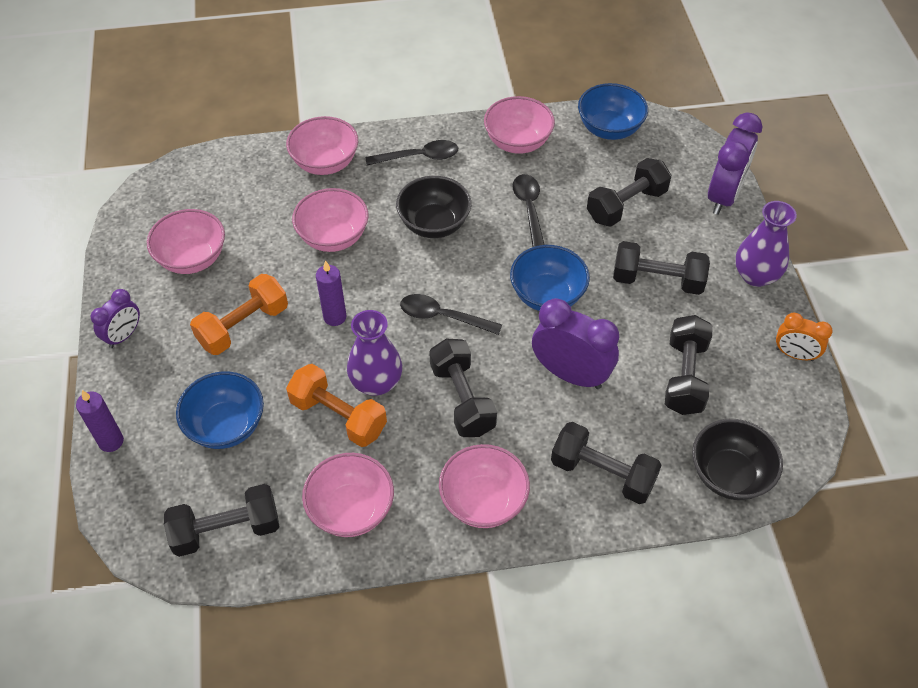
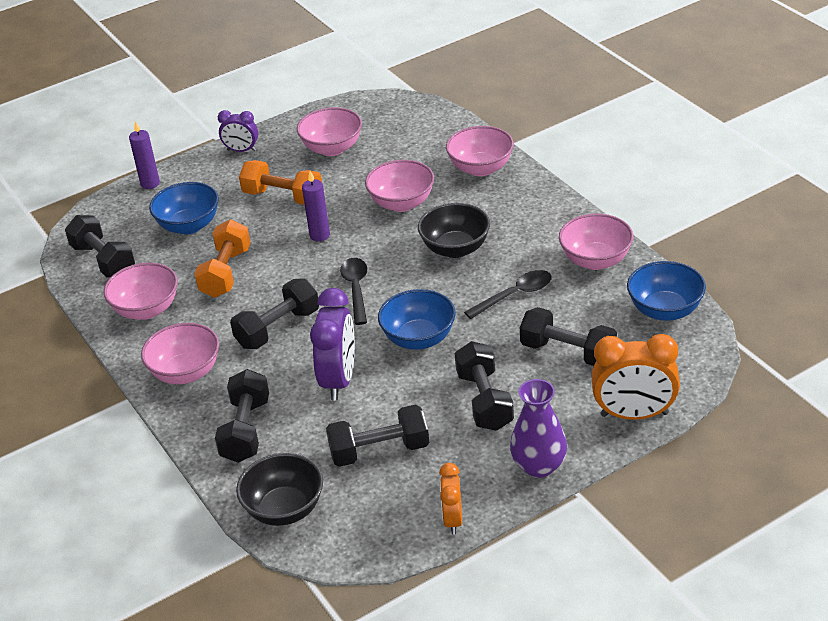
camera: 70 degrees right, 15 degrees down
(376, 382) = (268, 279): purple vase -> none
(418, 157) = (528, 212): black spoon -> none
(724, 196) = (634, 414): purple clock -> orange clock

